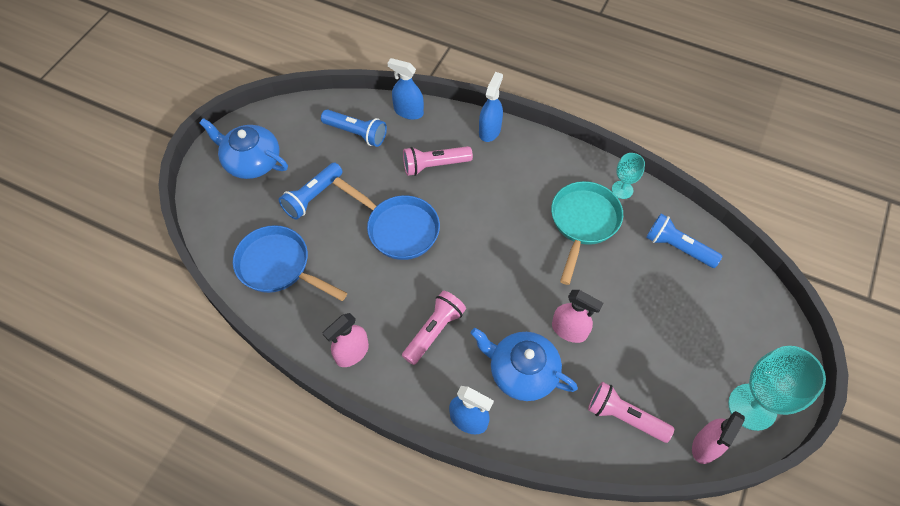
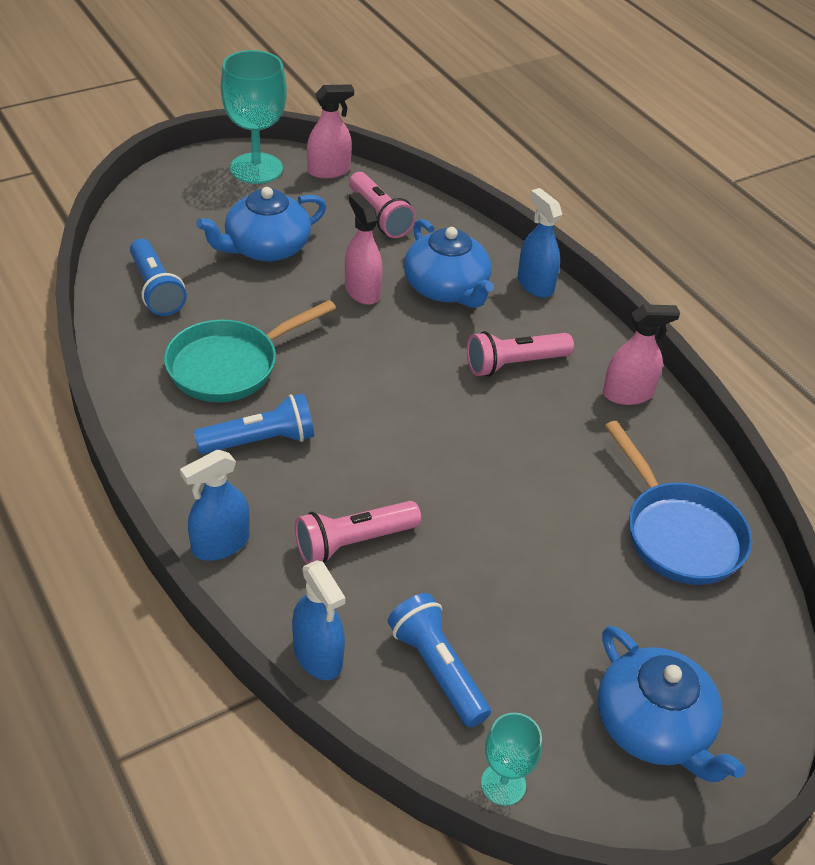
camera: 150 degrees left, 15 degrees down
(312, 197) = (577, 603): blue flashlight -> blue flashlight (260, 441)
(398, 228) = (475, 488): blue pan -> none
(434, 165) = (353, 542): pink flashlight -> pink flashlight turned 135 degrees clockwise
(622, 190) = (138, 370): turquoise goblet -> turquoise goblet (503, 784)
(660, 327) = (266, 248): none -> blue teapot

